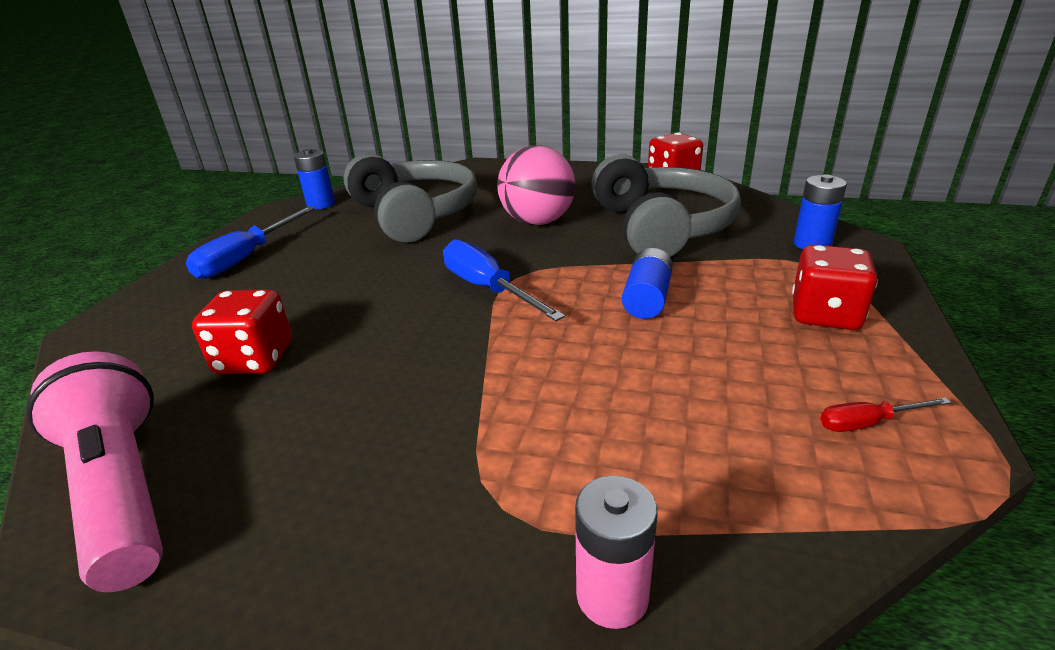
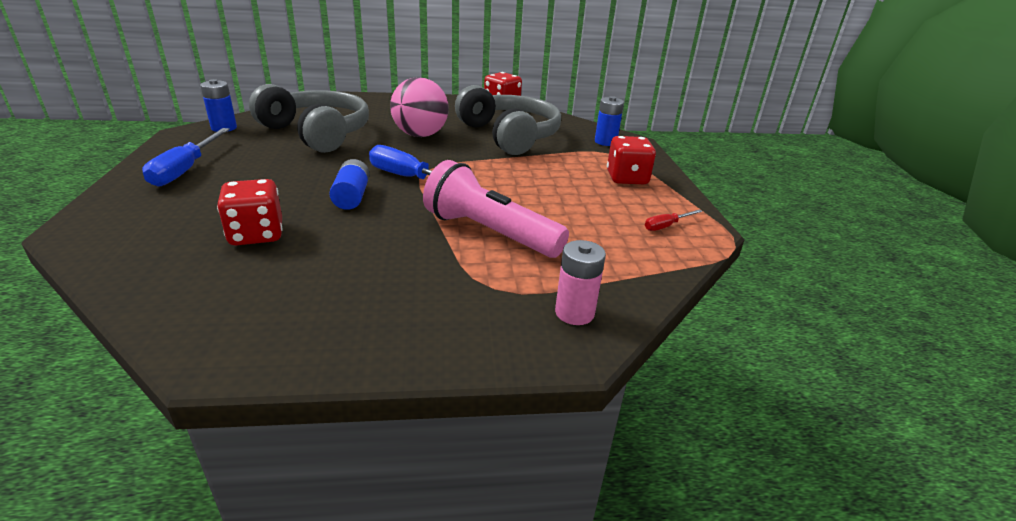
camera: 25 degrees left, 0 degrees up
(122, 490) = (215, 319): pink flashlight -> pink flashlight (489, 233)
(647, 299) = (521, 177): blue battery -> blue battery (352, 196)

